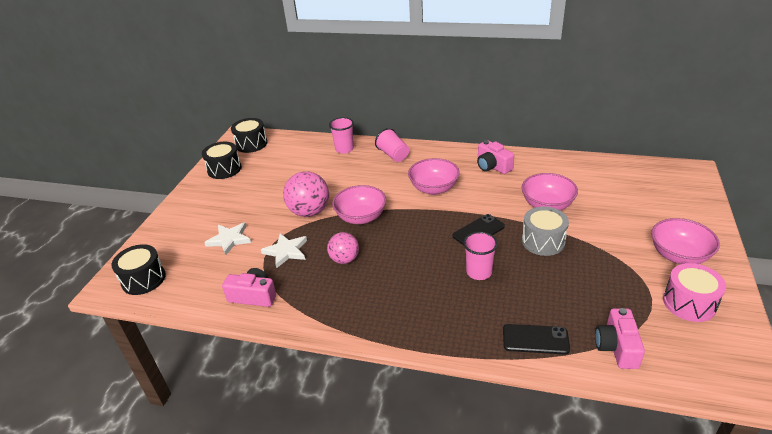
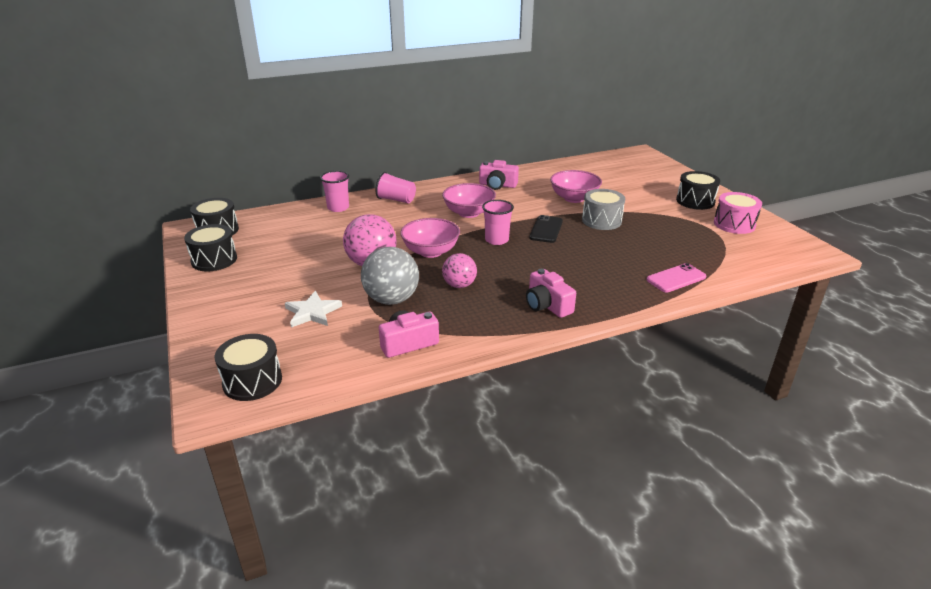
camera: 40 degrees left, 5 degrees down
(286, 251) = (391, 299): white star -> grey ball
(479, 272) = (583, 254): pink cup -> pink cup (496, 240)
(535, 339) = (676, 278): black phone -> pink phone
(617, 347) = (728, 262): pink camera -> pink camera (547, 305)
(679, 255) = (695, 201): pink bowl -> black drum

